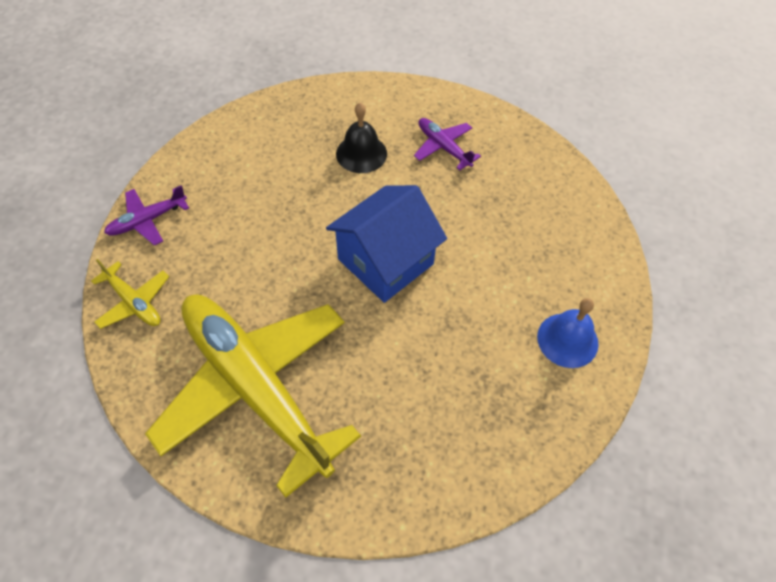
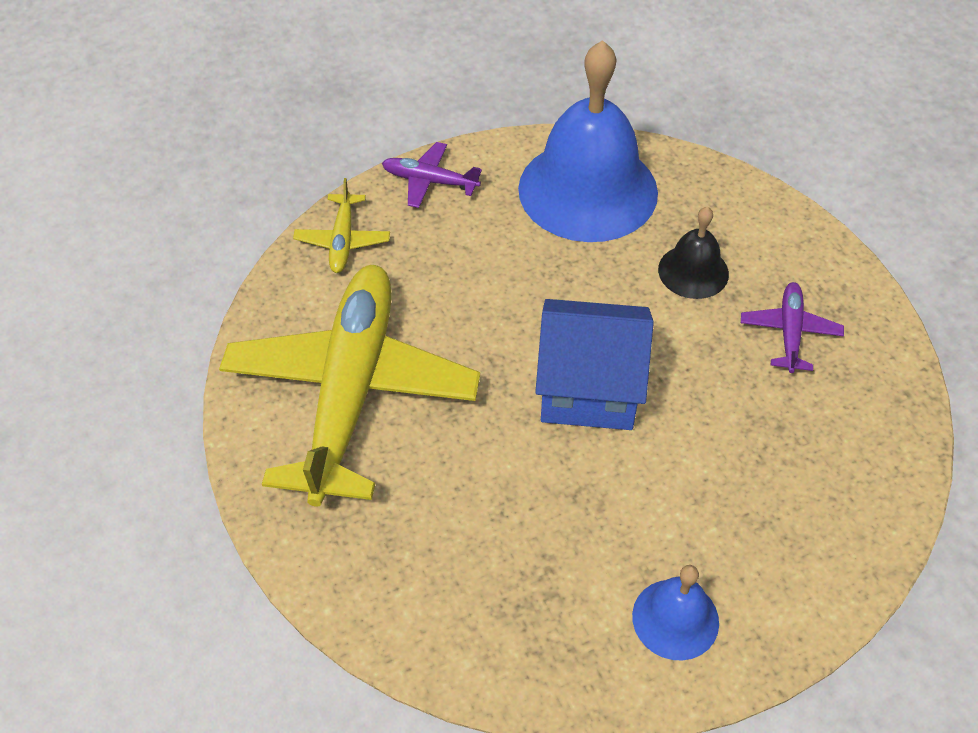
camera: 50 degrees right, 5 degrees down
(251, 152) = (588, 190): none -> blue bell

